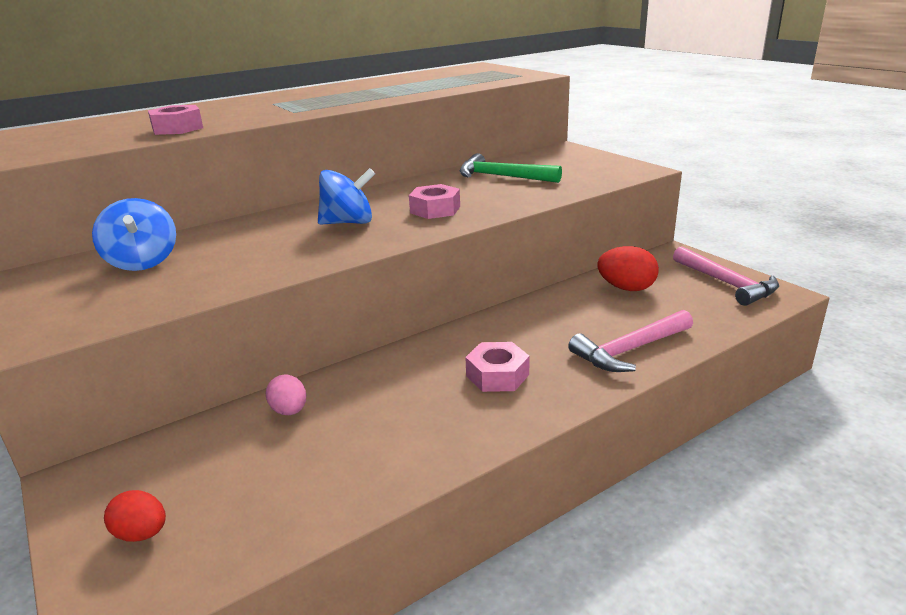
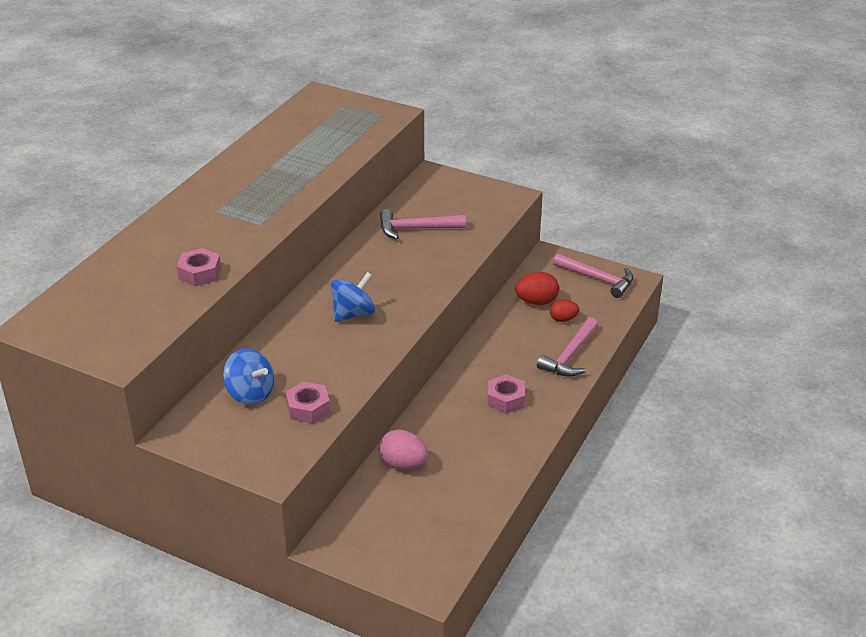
camera: 30 degrees left, 10 degrees up
(142, 534) = (402, 554): red egg -> red egg (563, 319)
(289, 411) = (403, 464): pink egg -> pink egg, size x1.52
(435, 209) = (402, 283): pink nut -> pink nut (308, 408)
(502, 177) = (416, 229): green hammer -> pink hammer

